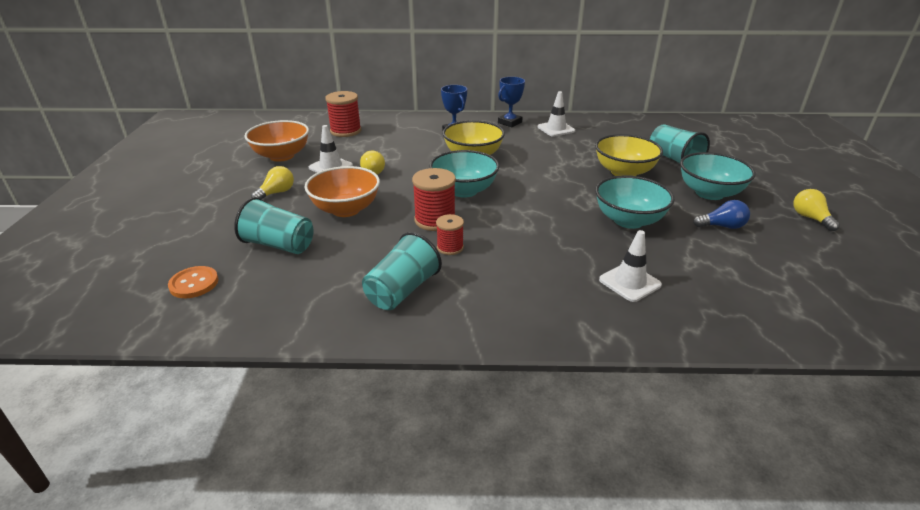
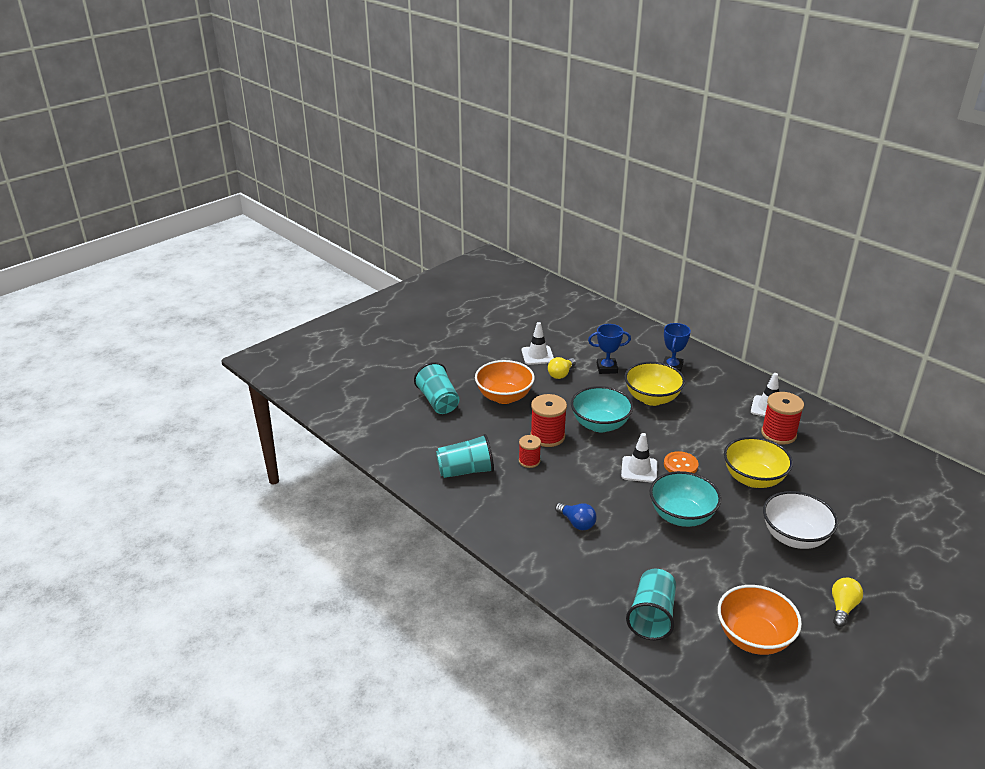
camera: 45 degrees right, 0 degrees up
(194, 283) = (373, 402): orange button -> orange button (680, 465)
(276, 193) = (479, 360): yellow light bulb -> none
(281, 156) = (517, 329): orange bowl -> orange bowl (753, 638)
(345, 131) = (589, 325): red spool -> red spool (778, 434)
(510, 122) = (736, 380): blue trophy -> blue trophy (607, 368)
(629, 282) = (603, 552): white traffic cone -> white traffic cone (639, 469)
(674, 159) = (825, 493): turquoise cup -> turquoise cup (652, 616)
(709, 193) = (794, 537): turquoise bowl -> white bowl
(722, 226) = (748, 564): blue light bulb -> blue light bulb (577, 523)

